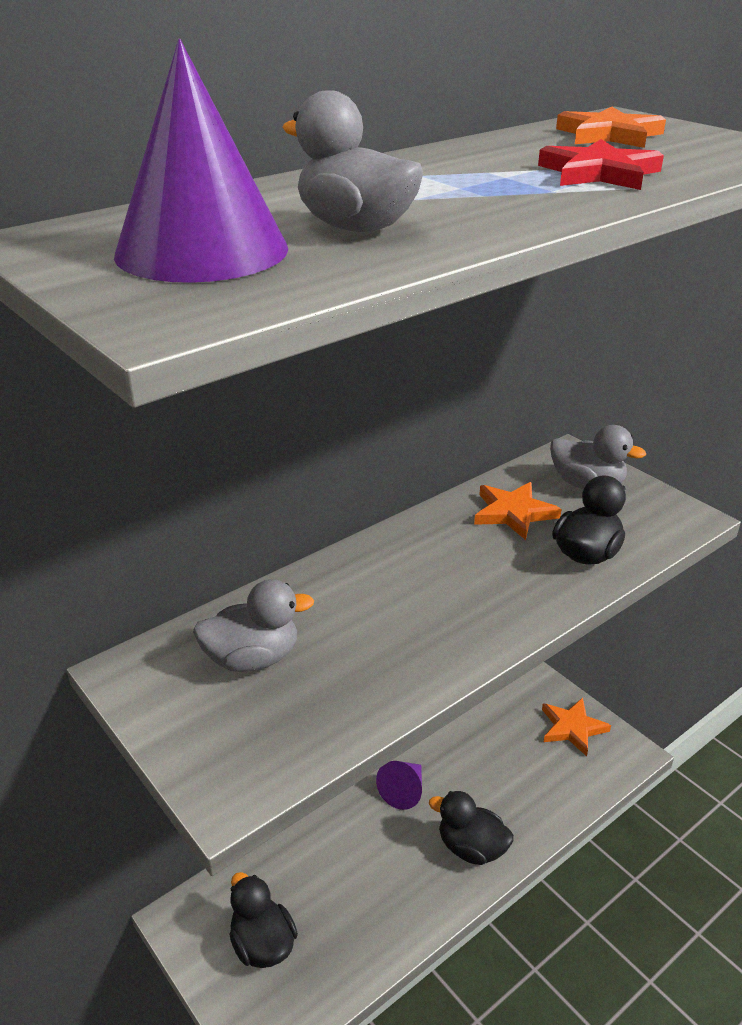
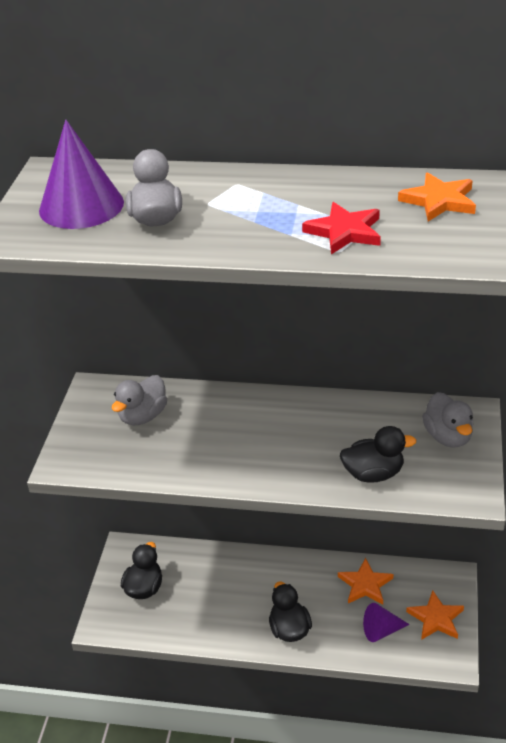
camera: 50 degrees right, 5 degrees up
(252, 658) = (143, 416): grey duck -> grey duck turned 90 degrees clockwise
(403, 791) = (292, 574): purple cone -> purple cone (381, 630)
(513, 513) = (374, 425): orange star -> orange star (365, 584)

